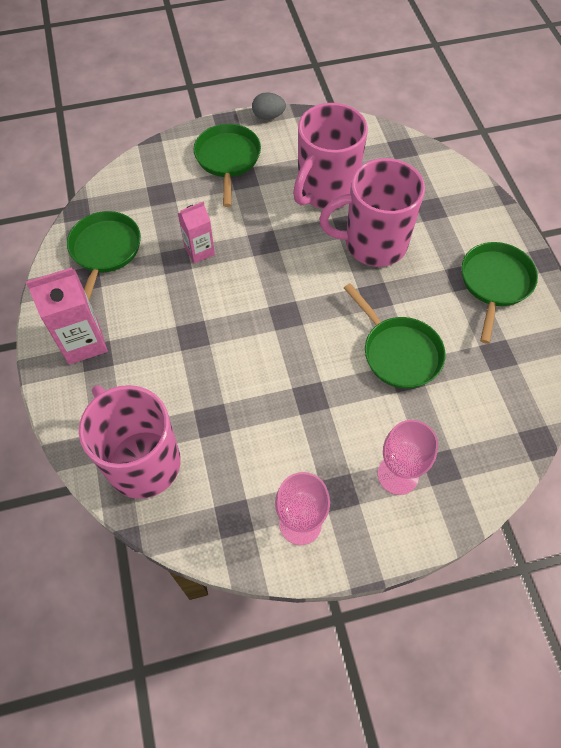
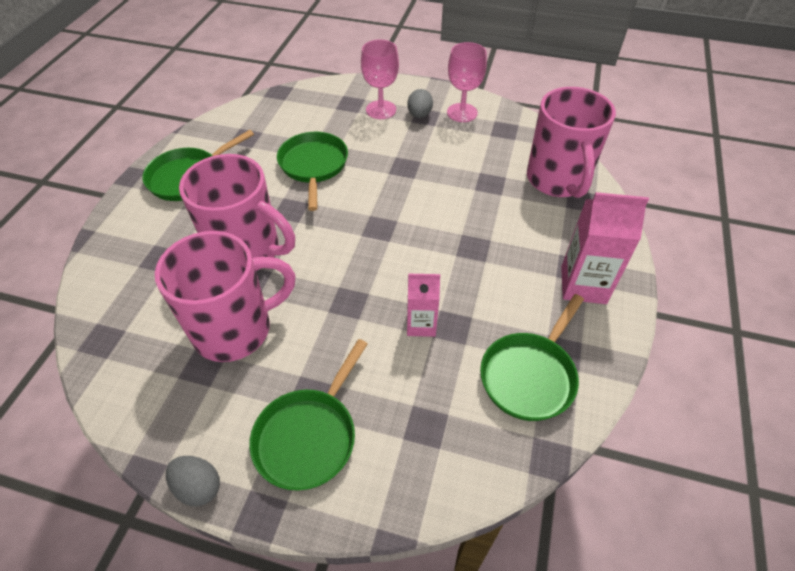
camera: 150 degrees left, 10 degrees down
(348, 490) = (419, 115): none -> grey egg

